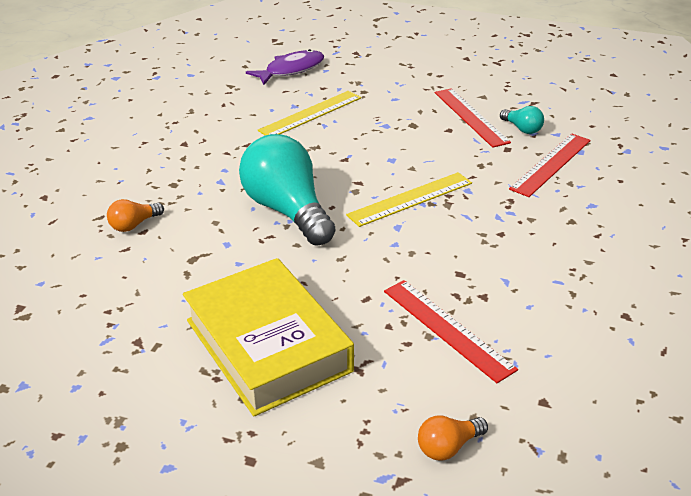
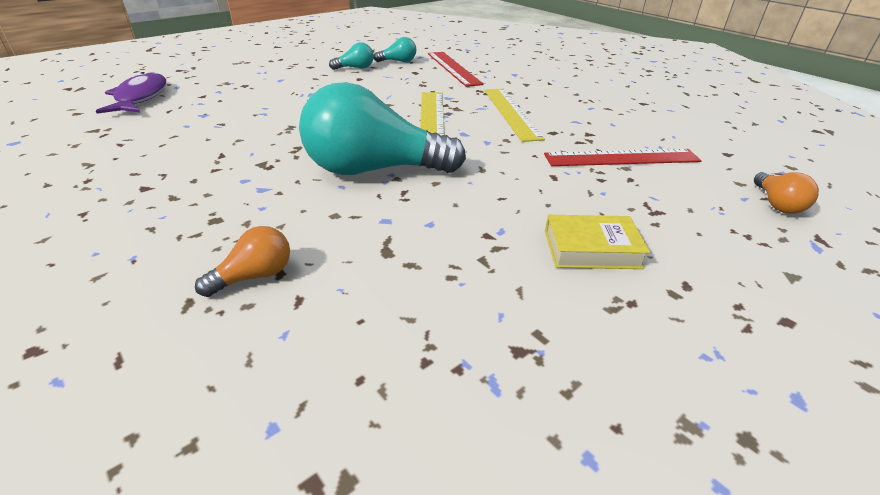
camera: 60 degrees left, 0 degrees up
(134, 225) = (254, 276): orange light bulb -> orange light bulb turned 120 degrees counterclockwise
(267, 345) = (591, 249): yellow book -> yellow book, size x0.46
(310, 114) = (233, 112): yellow ruler -> yellow ruler (511, 113)
(470, 117) = (355, 68): red ruler -> turquoise light bulb

